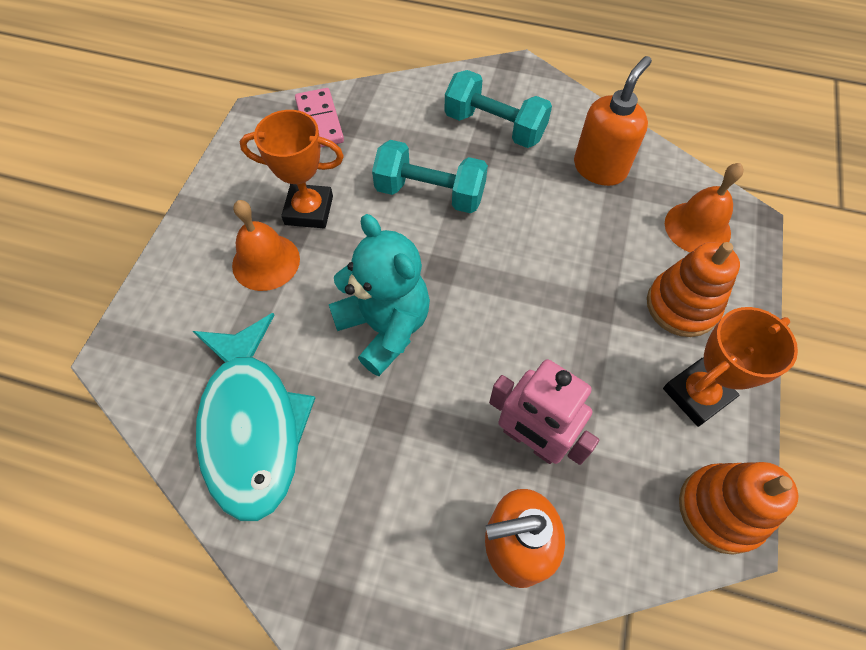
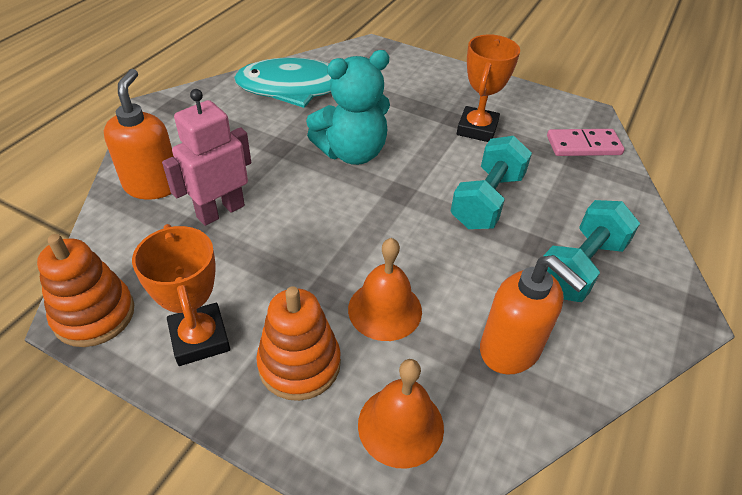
camera: 100 degrees right, 15 degrees down
(266, 262) = (429, 104): orange bell -> orange bell (385, 309)

